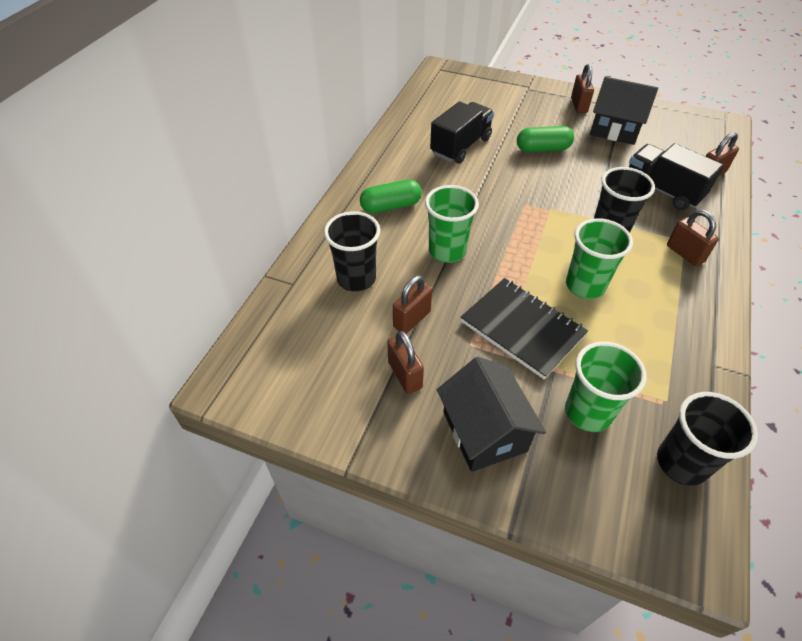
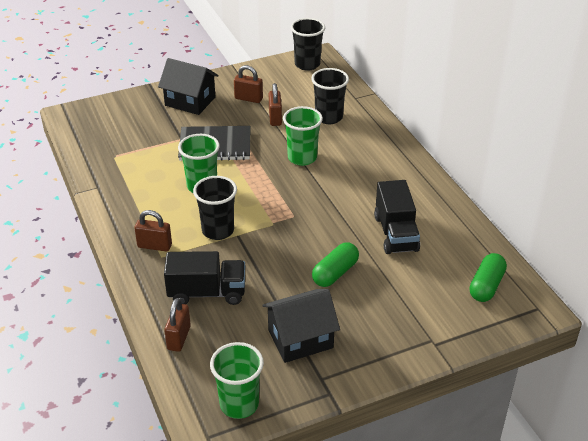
camera: 135 degrees right, 10 degrees down
(391, 206) = (372, 161): green capsule -> green capsule (486, 286)
(578, 105) = (362, 349): brown padlock -> none
(588, 412) = (149, 132): green cup -> green cup (239, 404)
(681, 463) = (92, 138): black cup -> black cup (307, 64)

